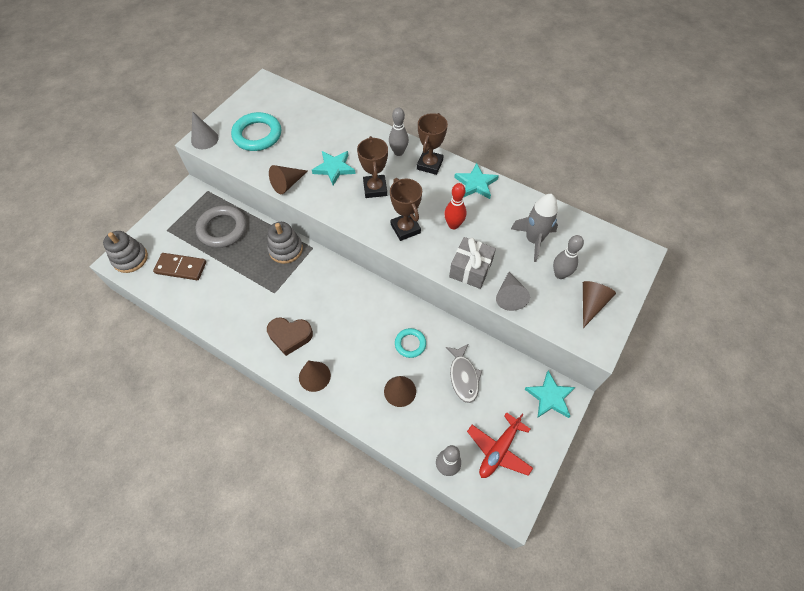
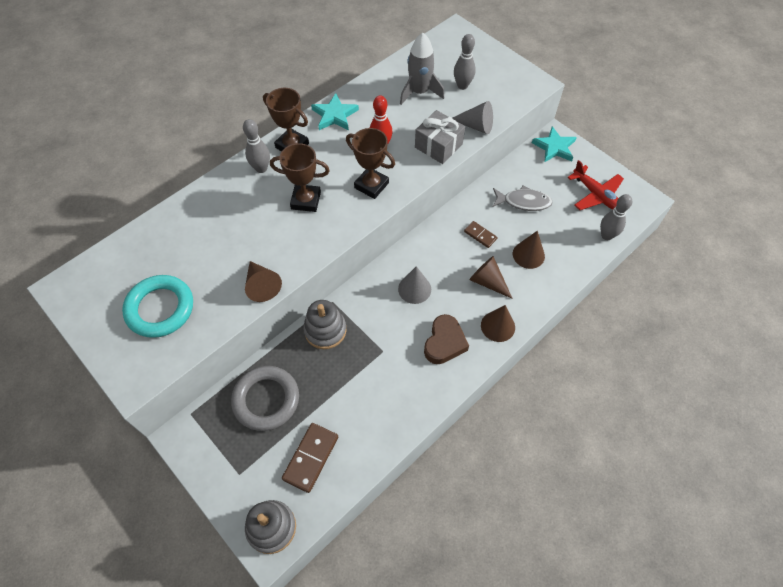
camera: 75 degrees left, 0 degrees up
(204, 139) = (134, 376): grey cone -> grey cone (414, 289)
(334, 168) = (258, 233): turquoise star -> none
(405, 228) = (371, 185): brown trophy -> brown trophy turned 45 degrees clockwise
(410, 344) = (480, 235): turquoise ring -> brown domino
(591, 304) = (498, 75): brown cone -> brown cone (488, 282)

